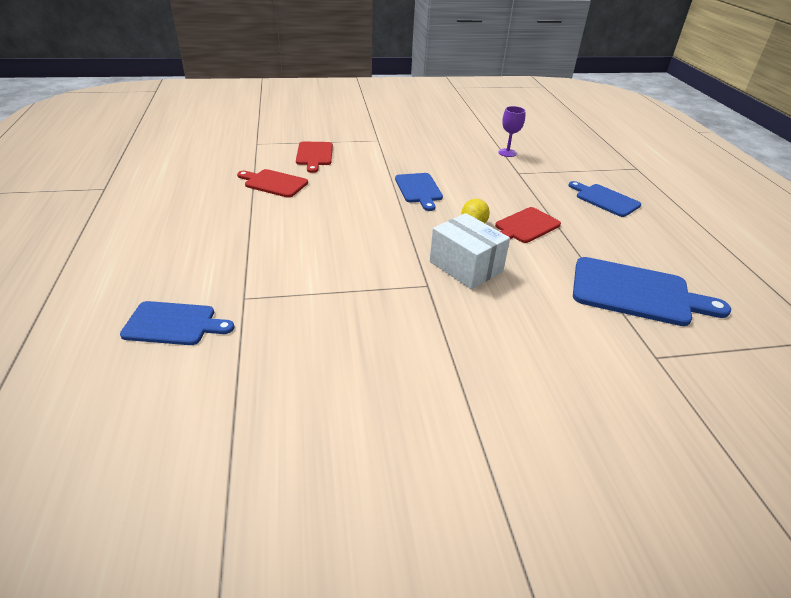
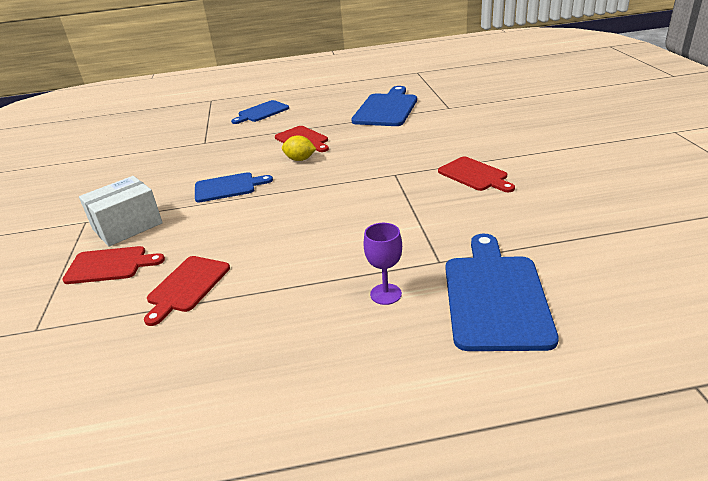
camera: 85 degrees left, 5 degrees down
(174, 324) = (494, 296): blue cutting board -> blue cutting board, size x1.59
(413, 349) = (474, 175): none -> red cutting board
(465, 267) = (366, 161): white box -> white box (127, 226)
(507, 153) = (159, 147): purple goblet -> purple goblet (385, 294)

